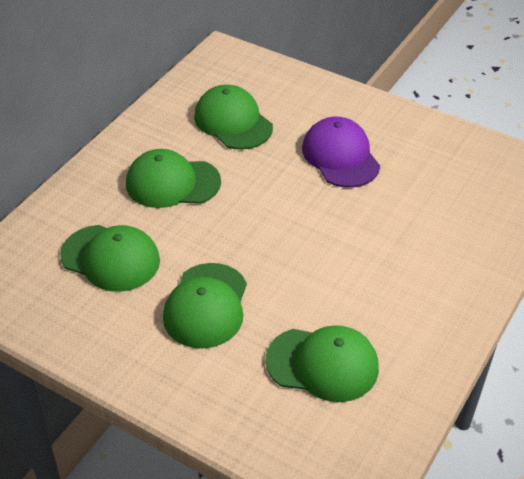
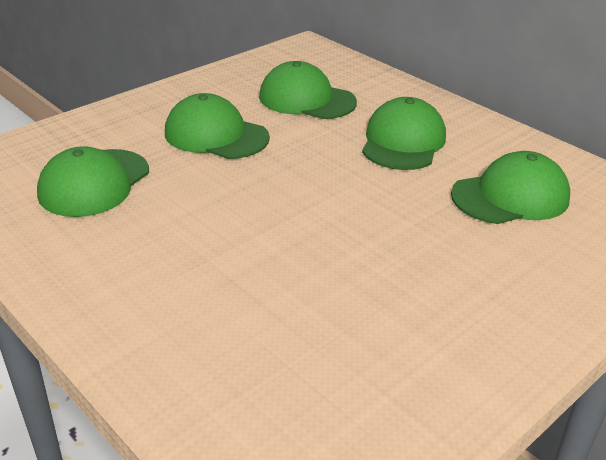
camera: 105 degrees right, 10 degrees down
(110, 258) = (306, 99): green cap -> green cap turned 75 degrees clockwise
(340, 156) = (418, 270): purple cap -> none

